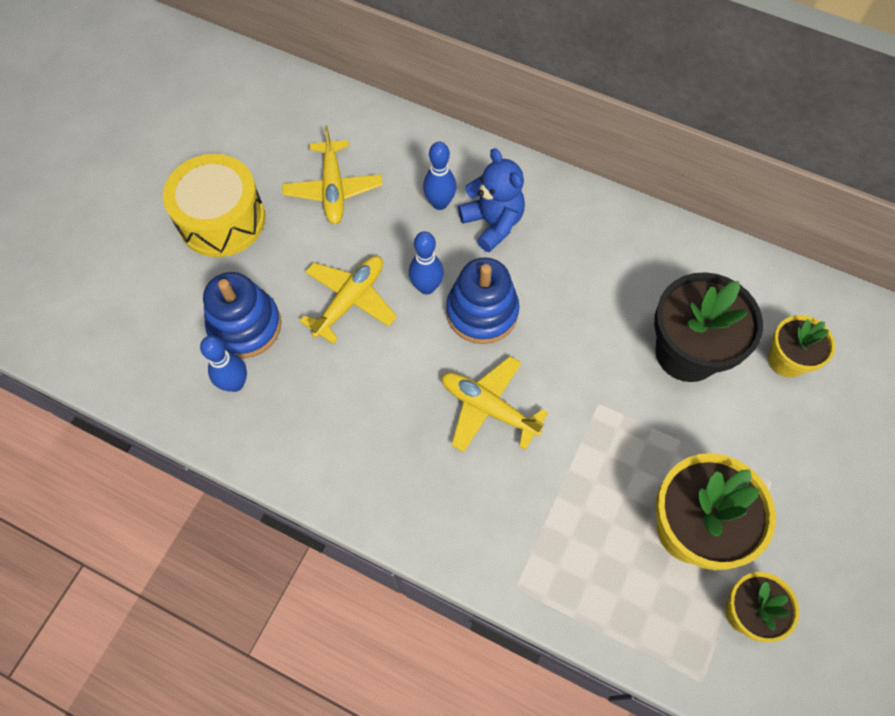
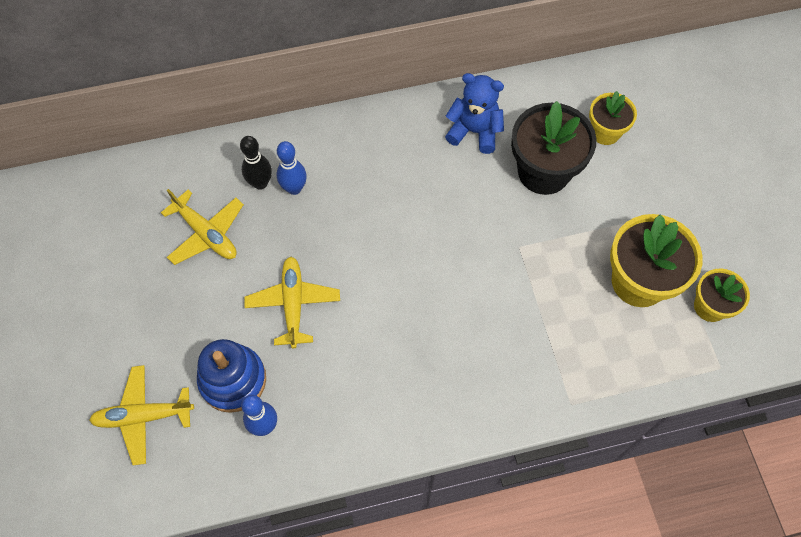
camera: 40 degrees left, 0 degrees up
(221, 219) = (140, 317): yellow drum -> none
(415, 178) = (260, 183): none -> black bowling pin
(426, 287) = (338, 254): blue bowling pin -> none
(482, 312) = (391, 243): blue stacking toy -> none
(488, 408) = (453, 304): yellow plane -> yellow plane (143, 416)
(493, 223) = (344, 176): blue teddy bear -> blue teddy bear (474, 131)

